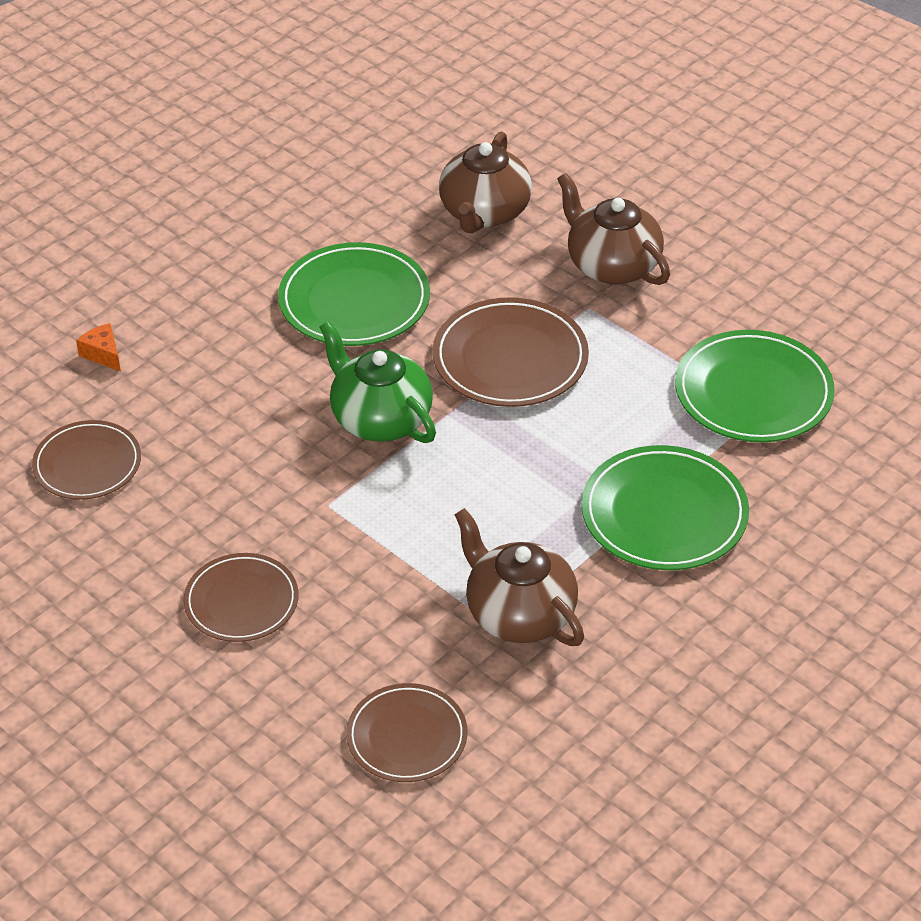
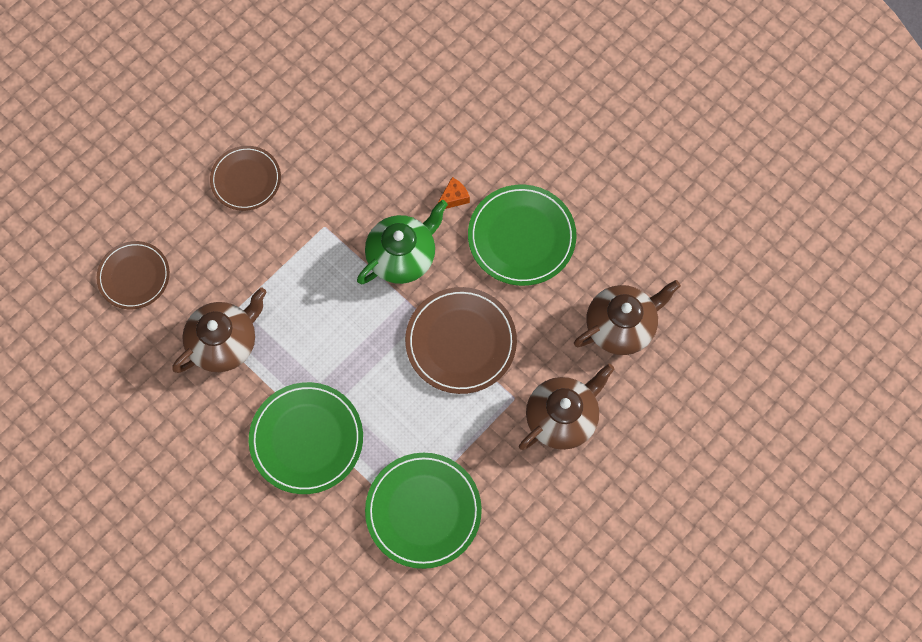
camera: 90 degrees right, 25 degrees up
(87, 464) = (366, 83): brown plate -> none
(103, 354) = (467, 82): orange cheese -> orange cheese (453, 198)
(484, 213) = (621, 326): brown teapot -> brown teapot turned 135 degrees clockwise

